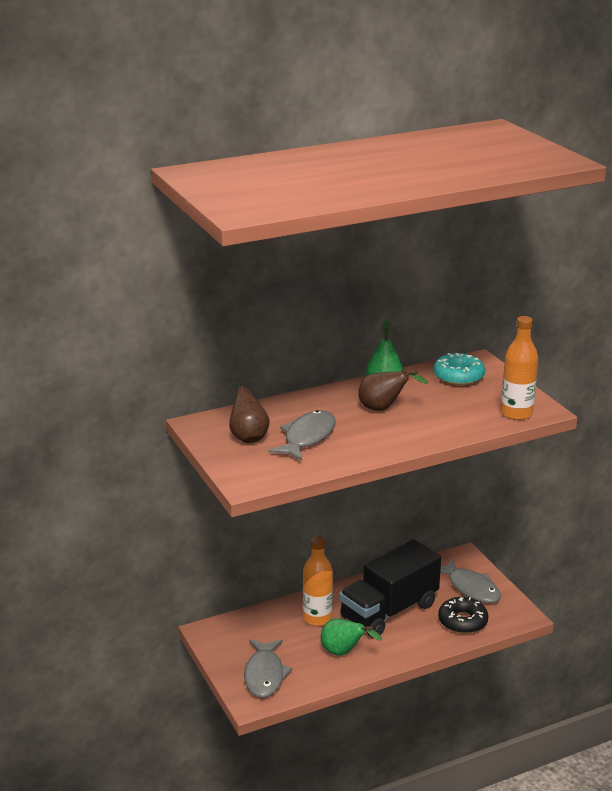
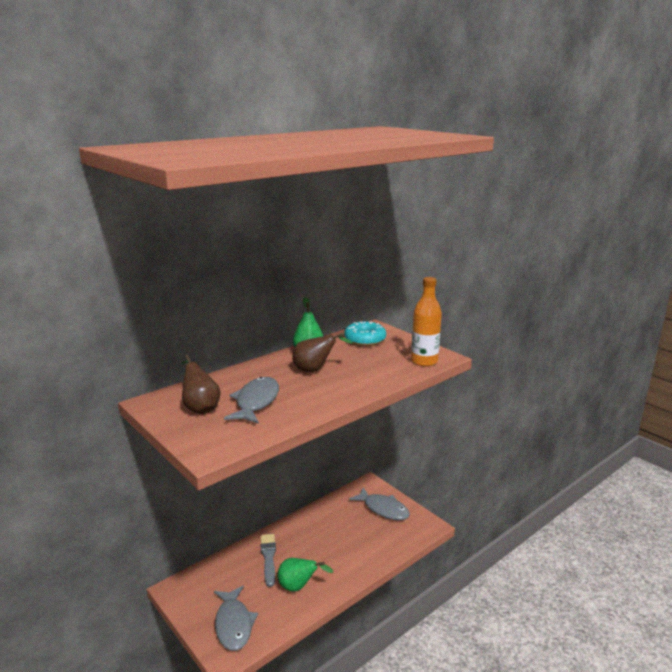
camera: 15 degrees left, 5 degrees down
(317, 618) = (268, 557): orange bottle -> grey brush
(389, 611) = (326, 540): black truck -> none
(462, 621) = (386, 539): black donut -> none

